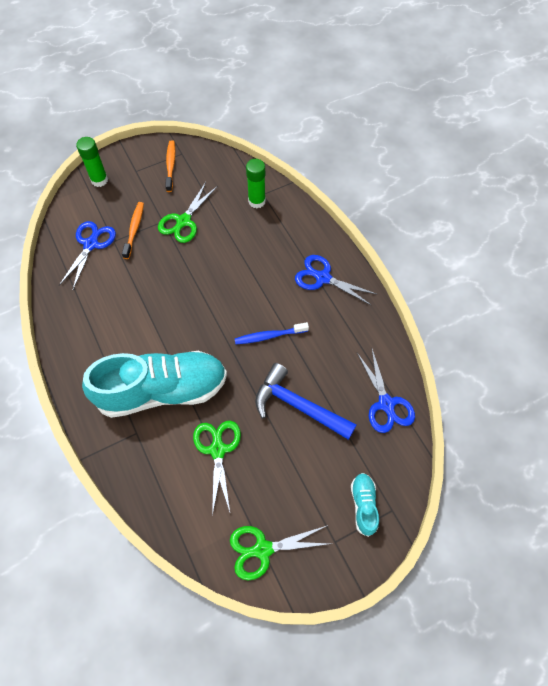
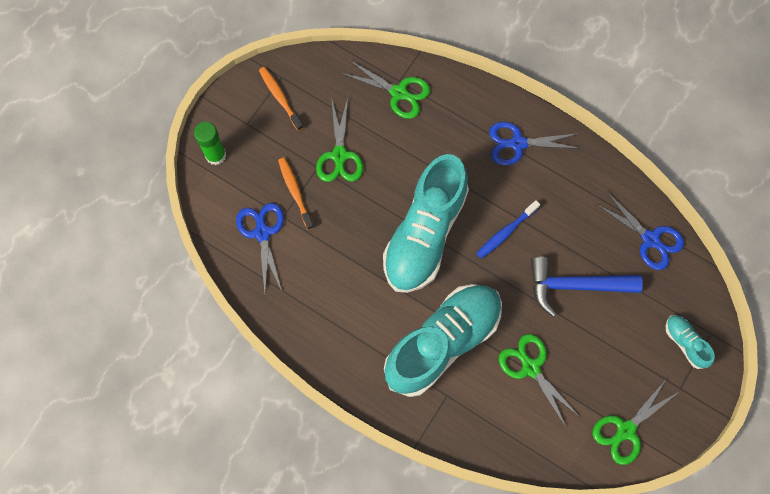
camera: 30 degrees left, 10 degrees up
(206, 305) = (425, 233): none -> turquoise shoe
(257, 201) = (399, 93): green glue stick -> green scissors

